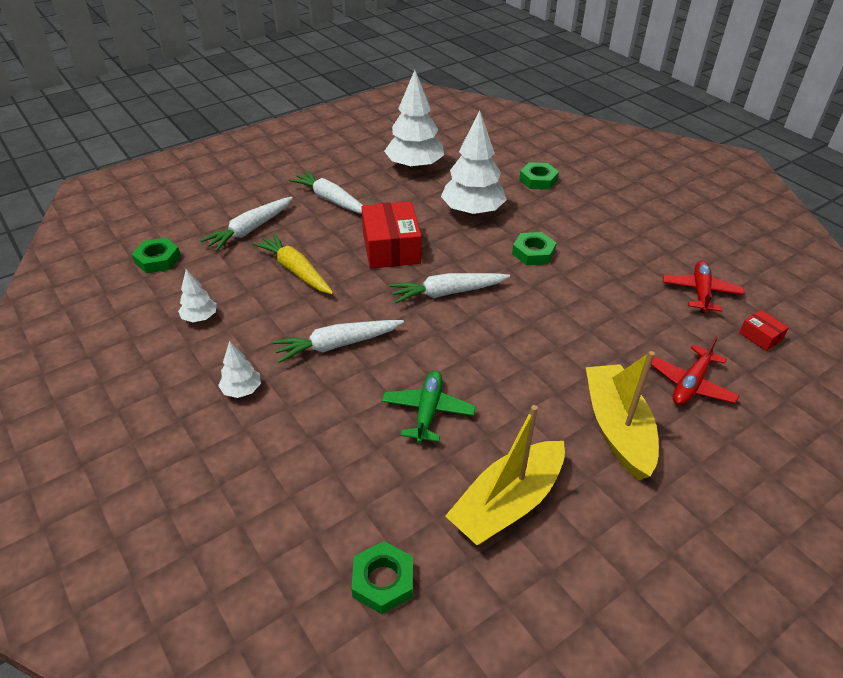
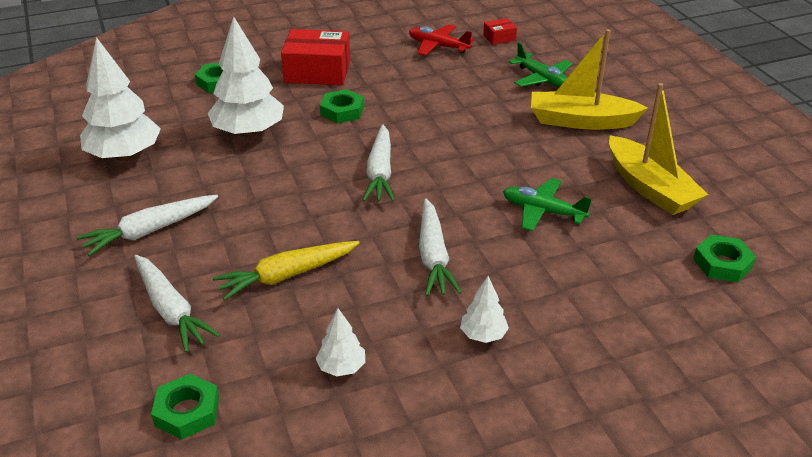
camera: 75 degrees left, 5 degrees down
(391, 248) = (283, 197): red box -> red box (317, 71)
(690, 384) = (542, 79): red plane -> green plane

